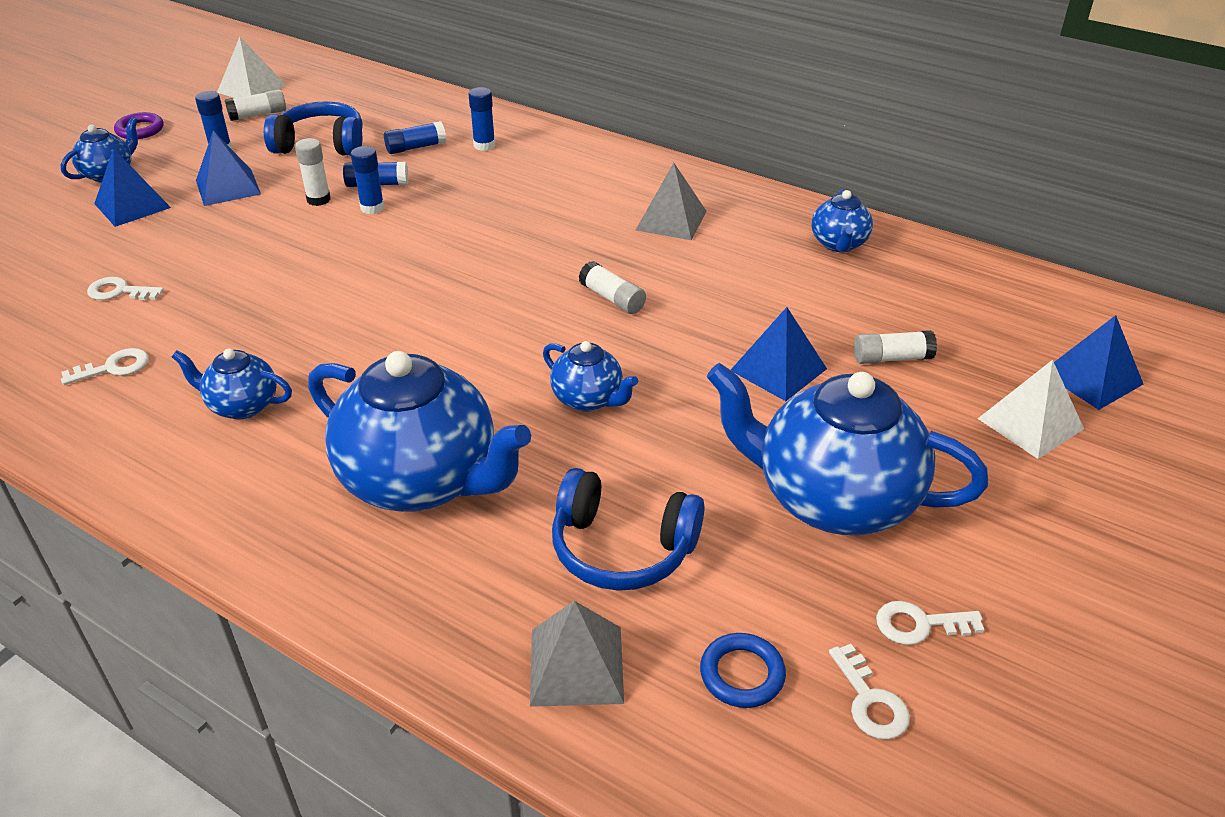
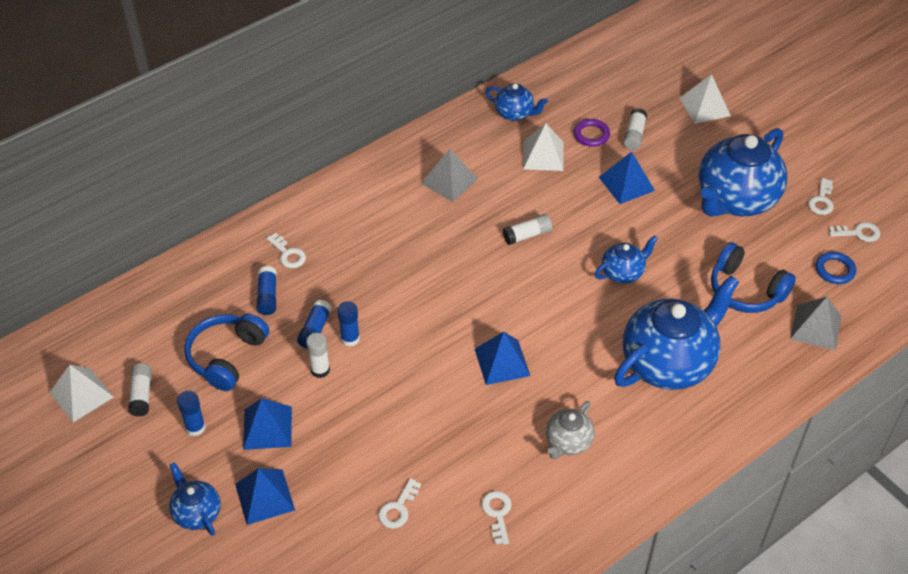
camera: 70 degrees left, 10 degrees up
(140, 130) = (119, 487): purple ring -> purple ring (591, 135)
(242, 406) = (568, 442): blue teapot -> grey teapot
(484, 145) = (288, 254): blue glue stick -> white key
(622, 548) = (745, 290): blue headphones -> blue headphones turned 90 degrees clockwise
(777, 282) = (543, 155): none -> white pyramid
(1092, 378) = (678, 69): blue pyramid -> blue pyramid (502, 362)

